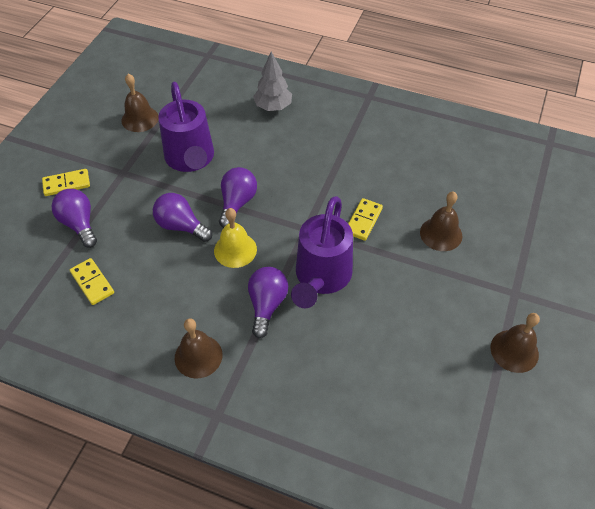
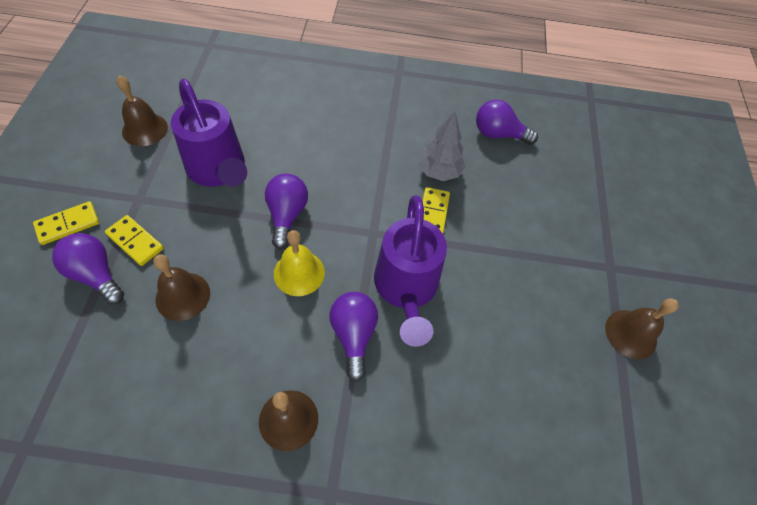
camera: 20 degrees left, 5 degrees up
(92, 282) = (130, 349): yellow domino -> yellow domino (135, 241)
(181, 226) = (226, 254): purple light bulb -> purple light bulb (498, 134)
(273, 107) = (298, 95): grey tree -> grey tree (438, 171)
(441, 234) = (517, 214): brown bell -> brown bell (183, 296)

